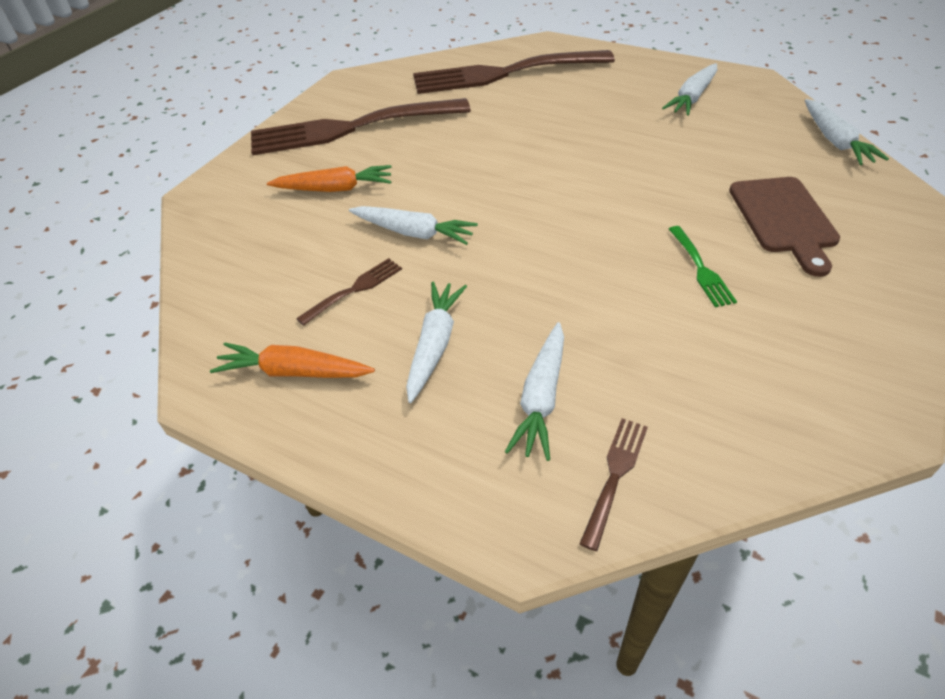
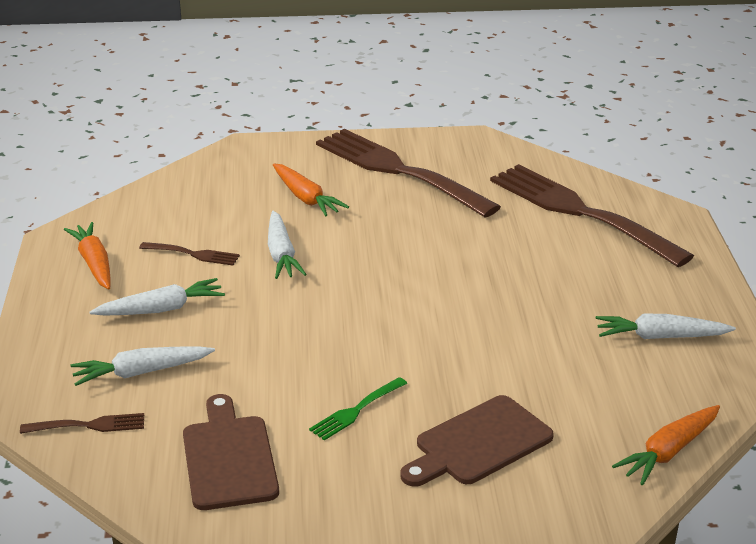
camera: 55 degrees right, 15 degrees down
(733, 376) = (229, 458): none -> brown cutting board
(835, 141) = (668, 452): white carrot -> orange carrot

